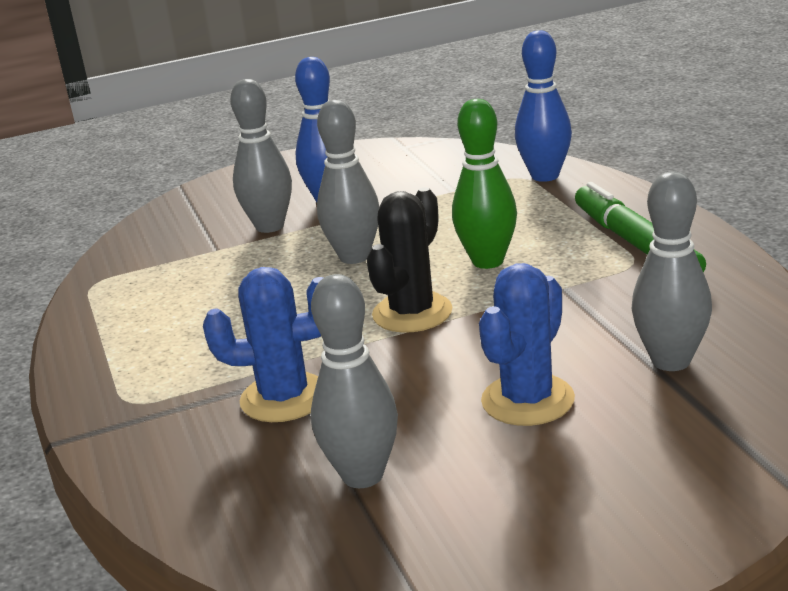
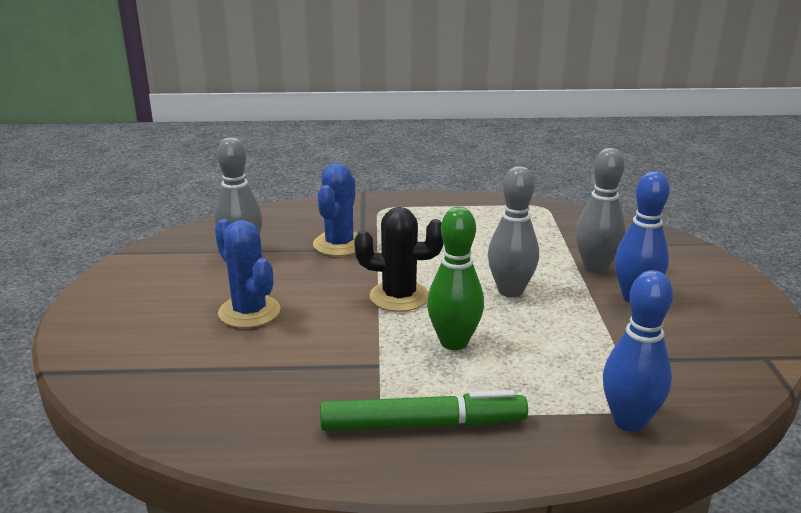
camera: 105 degrees right, 0 degrees up
(412, 313) = (399, 296): black cactus -> black cactus turned 45 degrees counterclockwise
(671, 361) = (228, 376): grey bowling pin -> none

